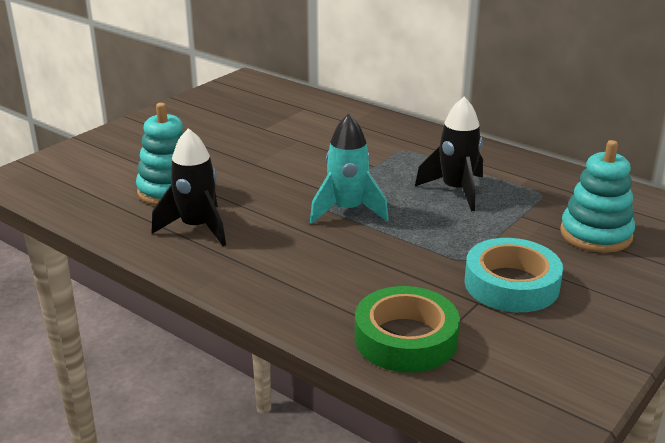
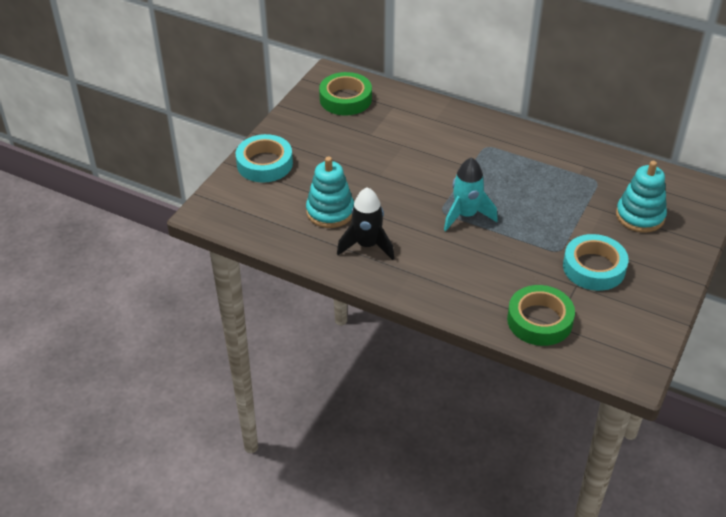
camera: 10 degrees left, 15 degrees up
(119, 142) = (264, 164): none -> turquoise tape
(251, 98) = (345, 99): none -> green tape
(456, 190) = (536, 185): black rocket -> none

